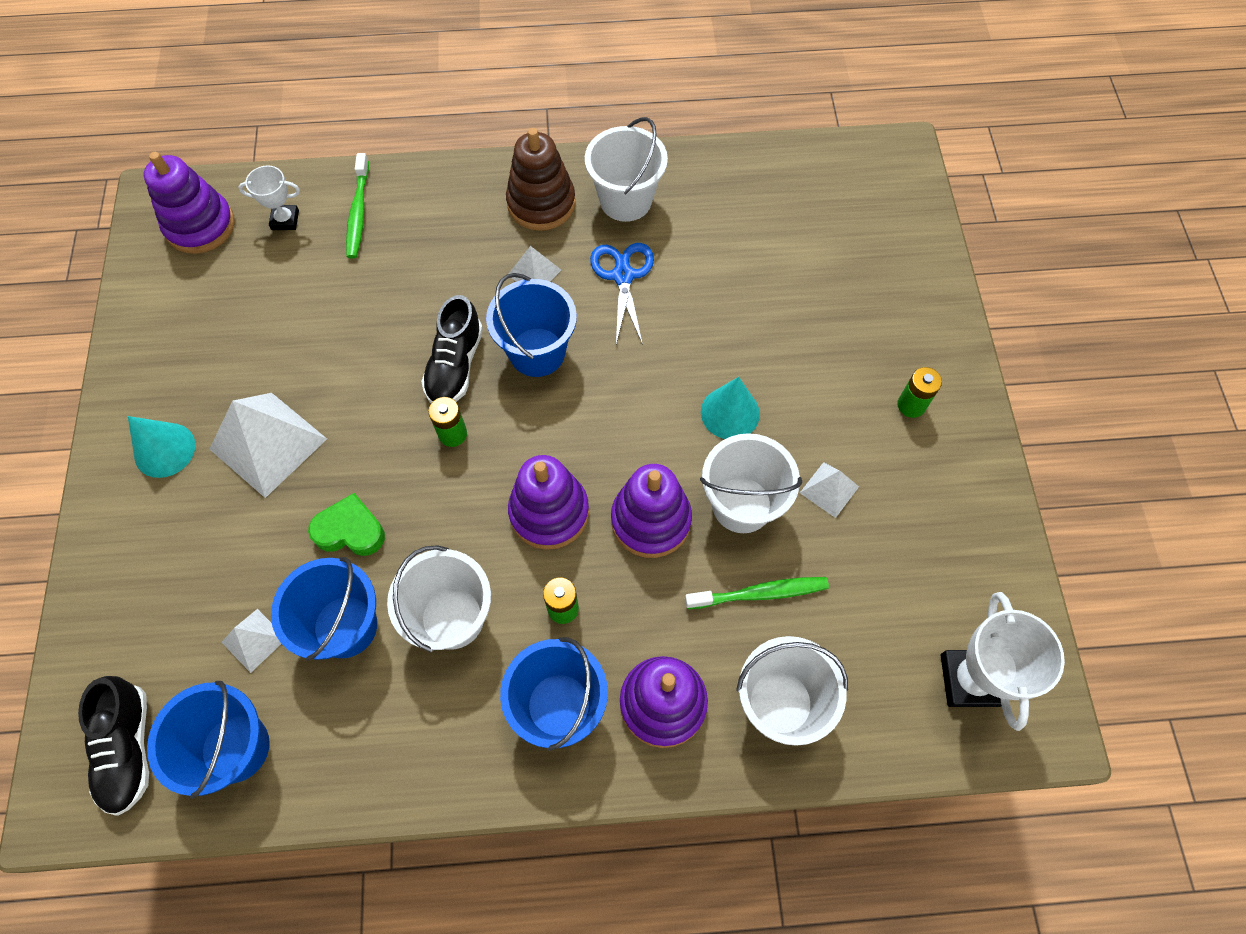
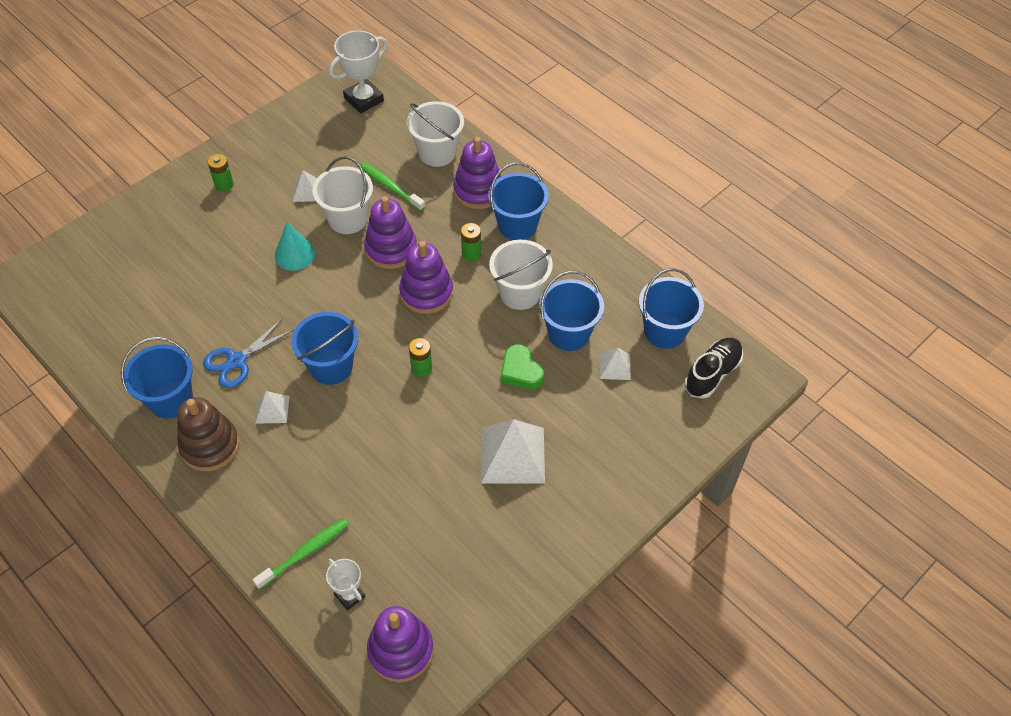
camera: 130 degrees left, 10 degrees down
(164, 450) = (568, 507): turquoise cone -> none
(455, 365) = (376, 401): black shoe -> none
(625, 200) = (170, 399): white bucket -> blue bucket

